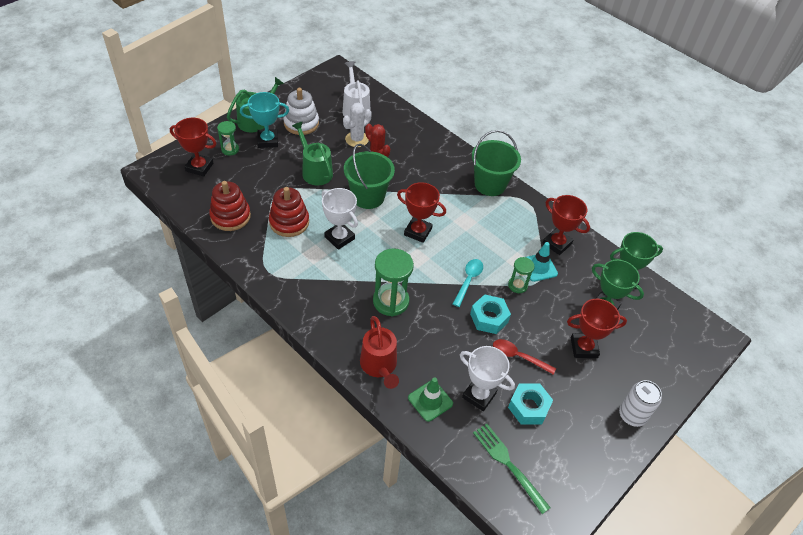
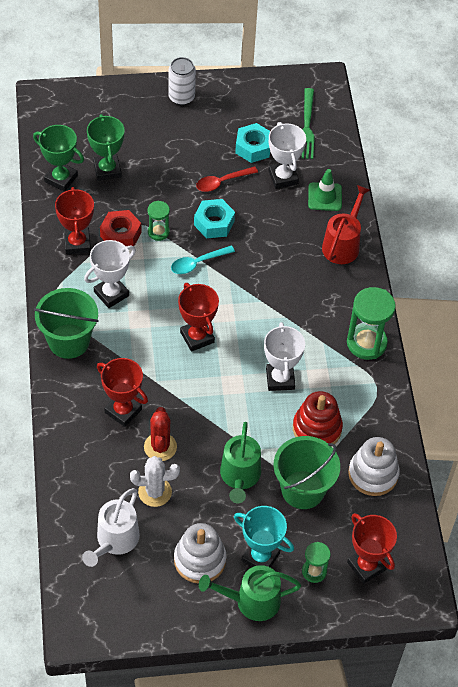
camera: 140 degrees left, 5 degrees up
(230, 216) = (373, 474): red stacking toy -> white stacking toy
(368, 197) = (210, 407): green bucket -> green bucket (303, 490)
(391, 301) = (286, 288): green hourglass -> green hourglass (366, 343)
(499, 225) = (111, 294): none -> white trophy
(518, 357) = (222, 182): red spoon -> red spoon turned 90 degrees clockwise
(539, 267) = (121, 234): turquoise traffic cone -> red nut
(583, 347) = (161, 155): red trophy -> red trophy (123, 411)

